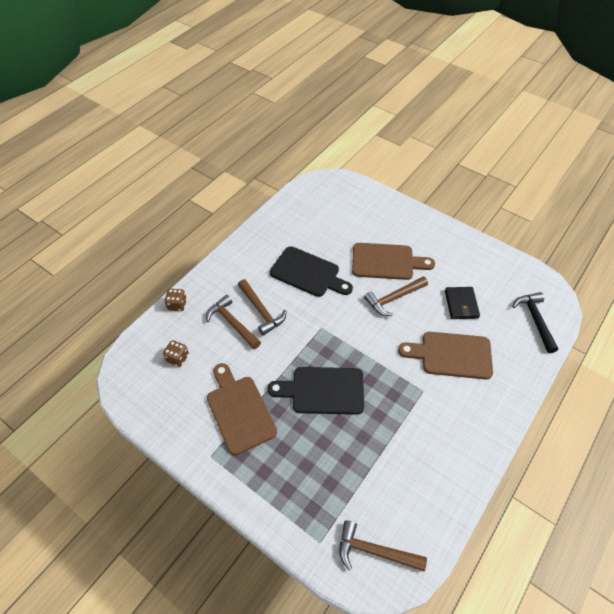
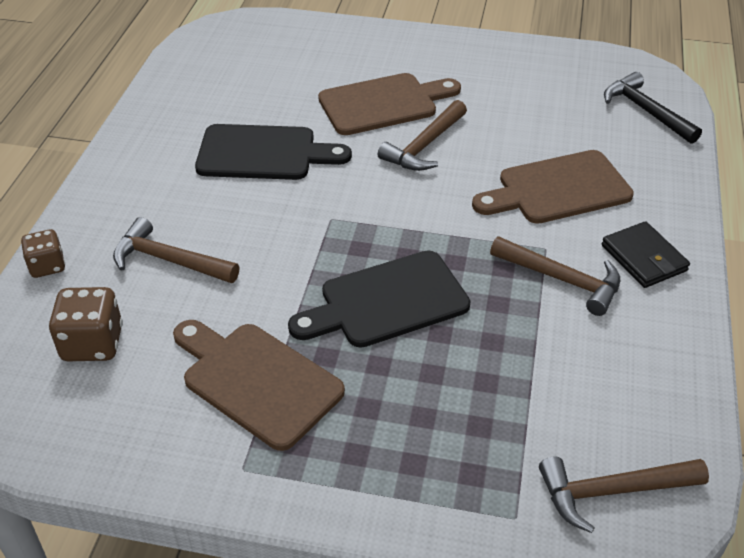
camera: 25 degrees left, 10 degrees down
(177, 358) = (92, 344): brown dice -> brown dice, size x1.53
(261, 311) = (212, 227): brown hammer -> brown hammer (562, 280)
(461, 304) = (530, 123): black wallet -> black wallet (644, 258)

